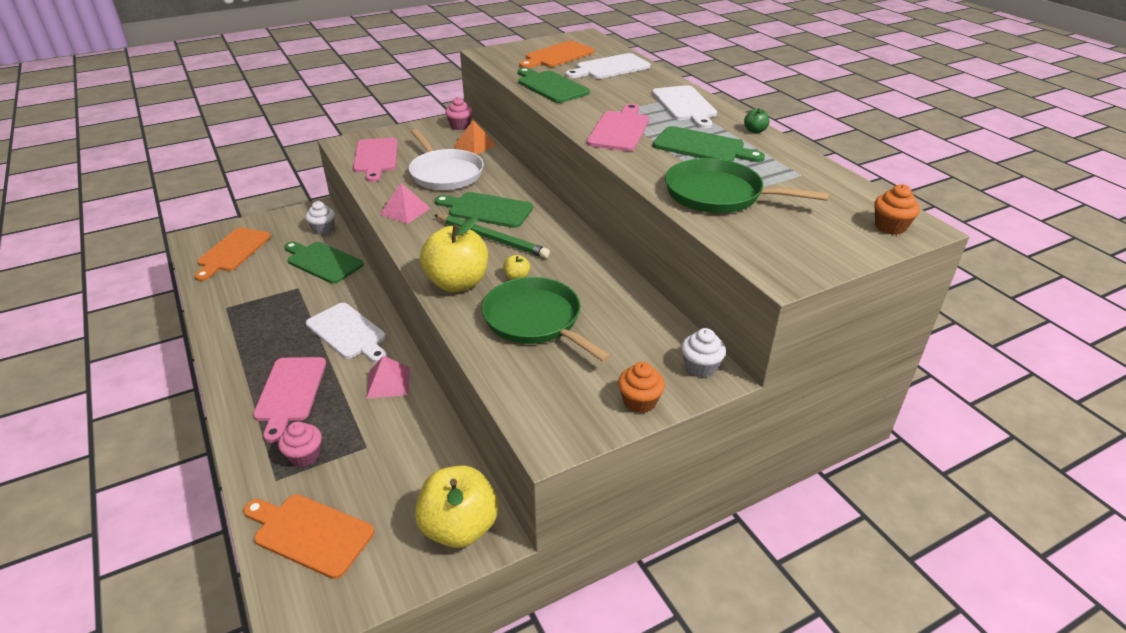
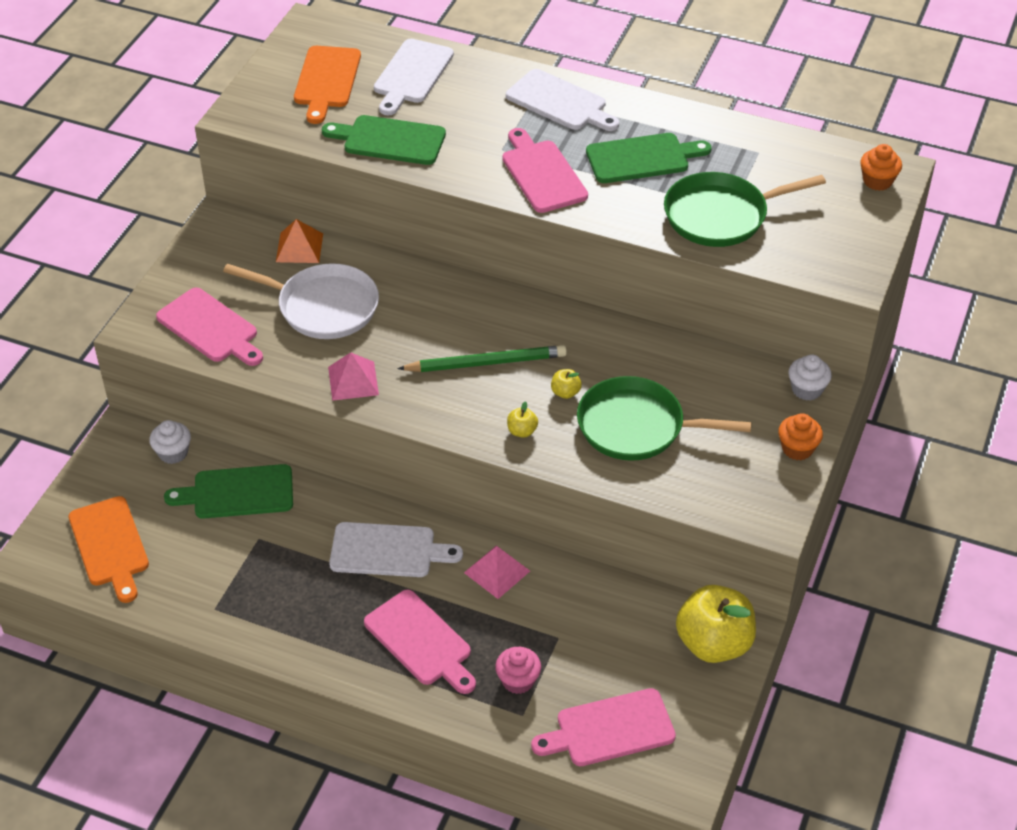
camera: 40 degrees left, 10 degrees up
(309, 533) = (609, 729): orange cutting board -> pink cutting board
(457, 283) = (522, 431): yellow apple -> yellow apple, size x0.41
(460, 126) = (239, 226): pink cupcake -> none
(487, 210) = (434, 330): green cutting board -> none
(755, 131) = (662, 109): green apple -> none

